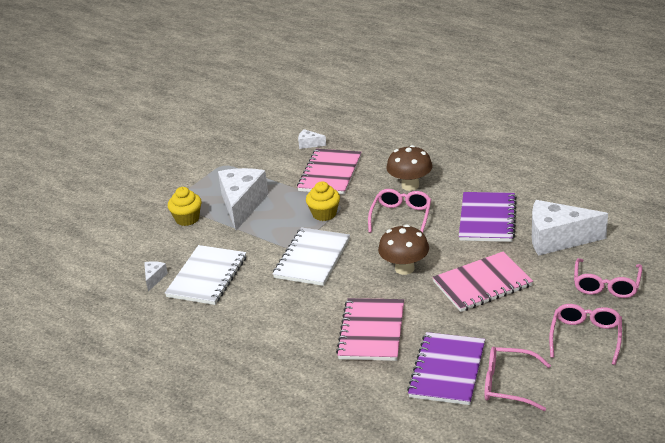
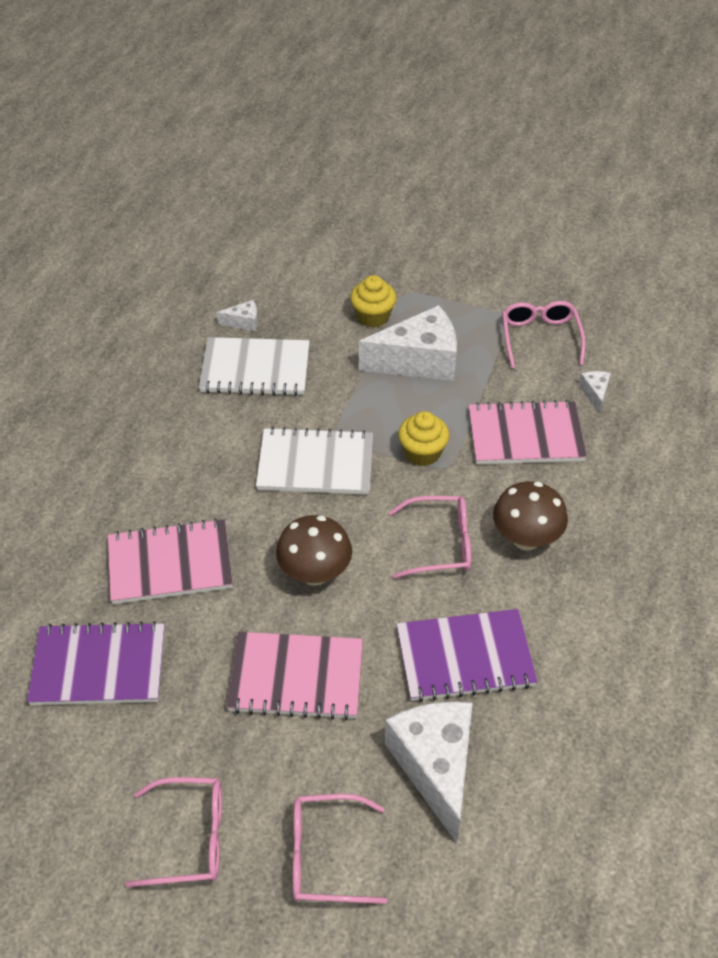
camera: 70 degrees right, 15 degrees up
(482, 284) = (296, 678): pink notebook -> pink notebook turned 45 degrees counterclockwise
(509, 385) = (75, 747): pink glasses -> pink glasses (540, 338)

